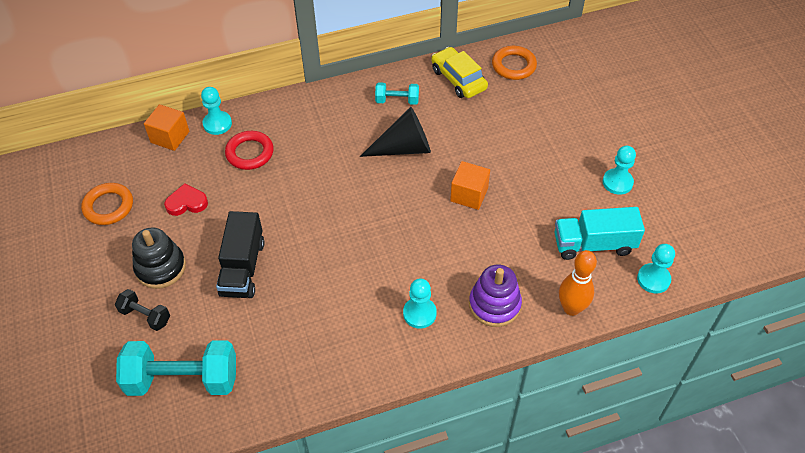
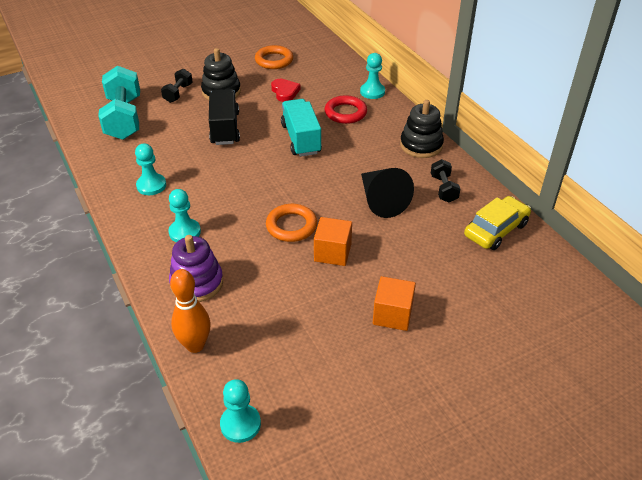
camera: 80 degrees right, 10 degrees down
(170, 137) = (350, 73): orange cube -> orange cube (392, 314)
(243, 268) = (225, 128): black truck -> black truck turned 90 degrees clockwise
(326, 103) = (421, 145): none -> black stacking toy
(397, 100) = (443, 189): turquoise dumbbell -> black dumbbell
(513, 65) = (541, 274): orange ring -> orange ring (291, 226)
(593, 244) = (284, 362): turquoise truck -> turquoise truck (301, 139)
(617, 182) = (385, 384): turquoise pawn -> turquoise pawn (151, 185)

